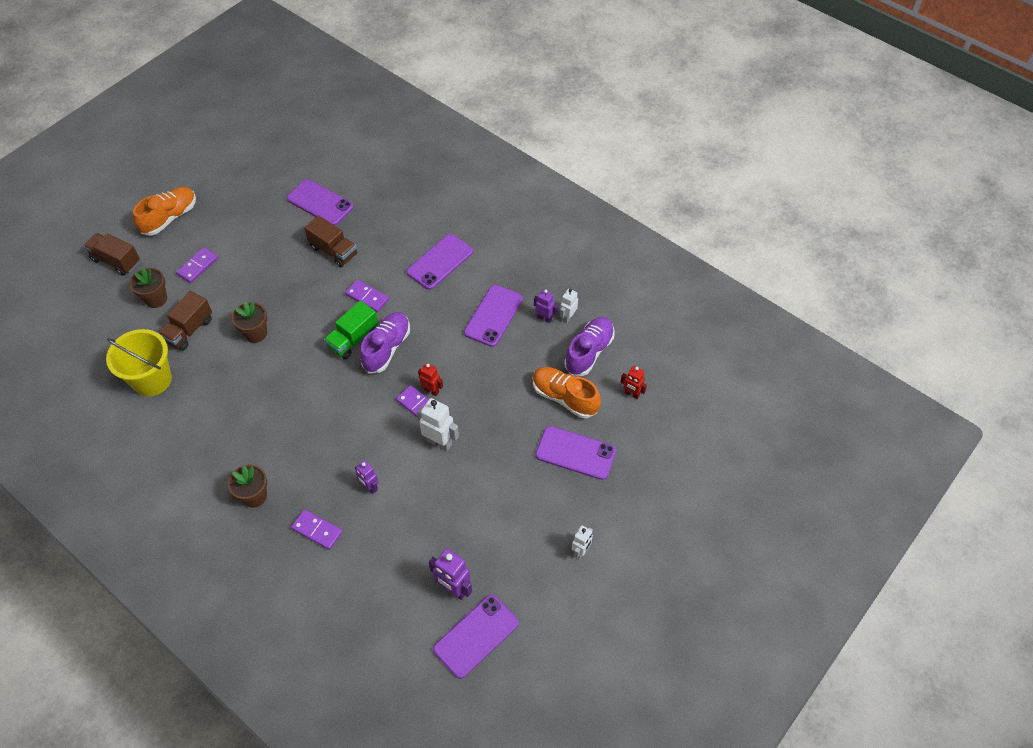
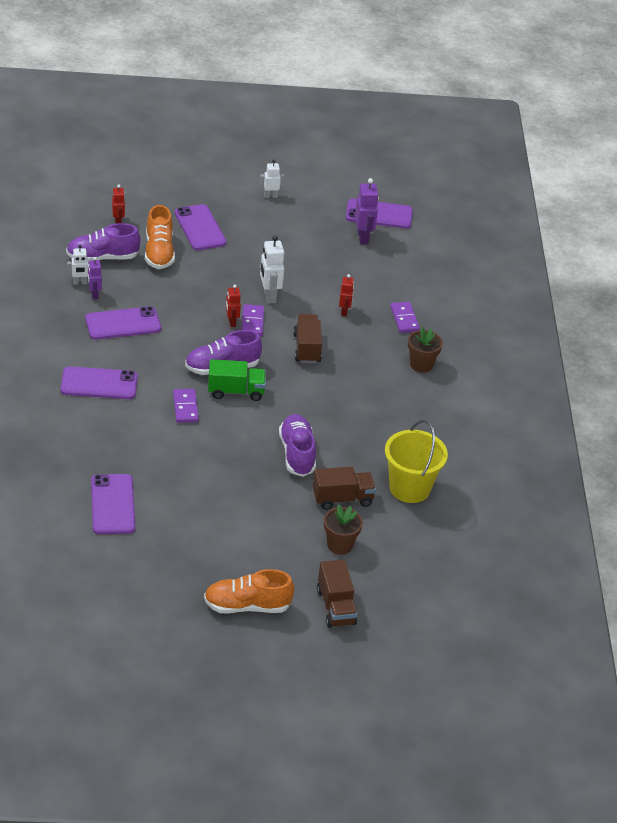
camera: 135 degrees left, 15 degrees down
(198, 266) = (276, 542): purple domino -> none
(256, 333) = (297, 454): brown flower pot -> purple shoe
(333, 251) = (160, 459): brown truck -> brown truck (307, 348)
(369, 487) = (344, 311): purple robot -> red robot

